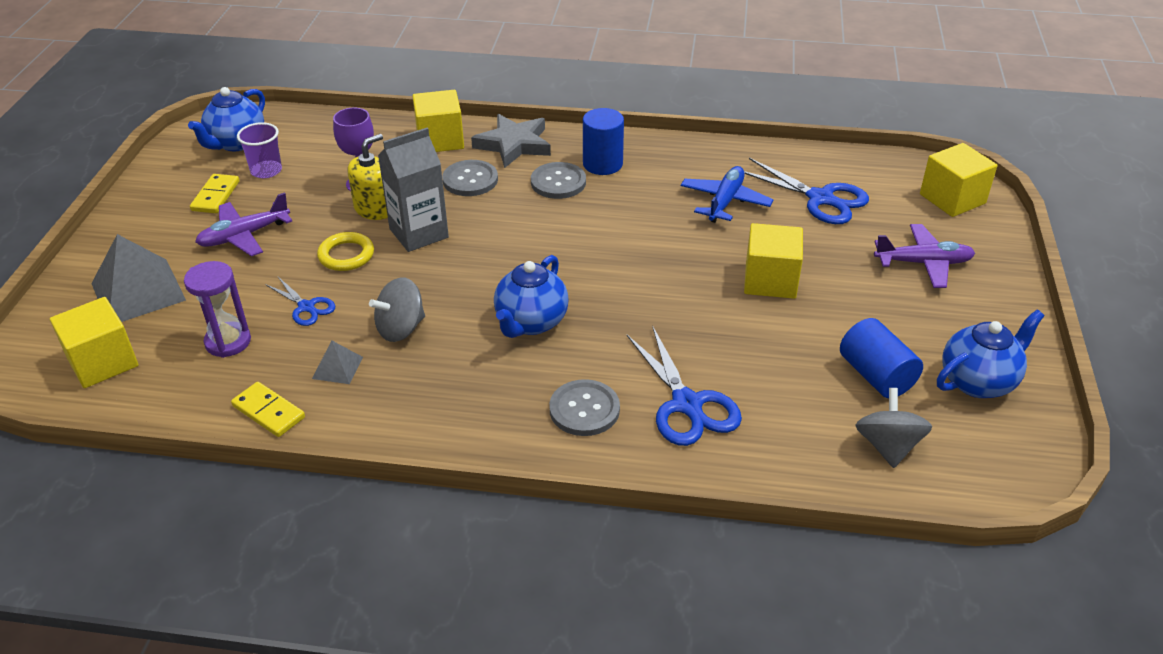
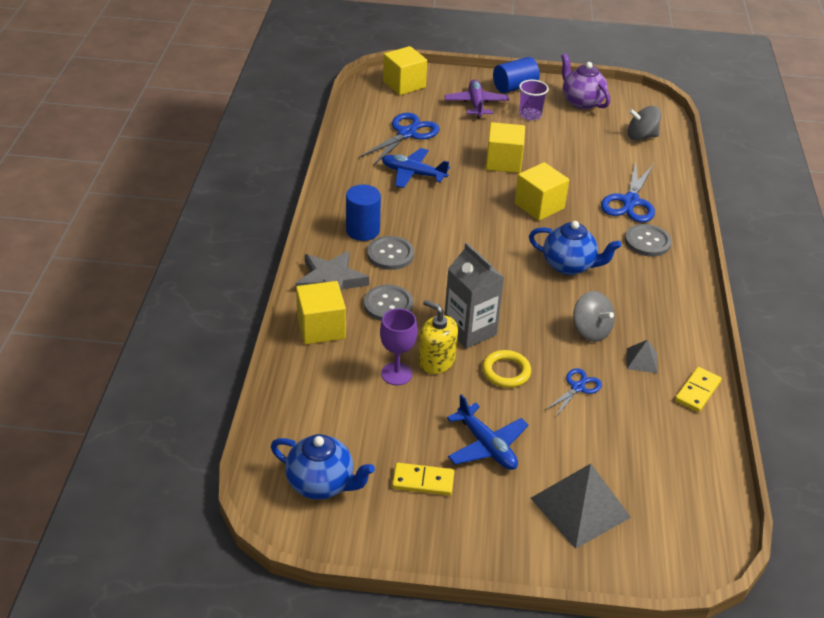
camera: 95 degrees left, 0 degrees up
(103, 362) = (675, 508): yellow cube -> yellow cube (539, 206)
(228, 342) = (630, 429): purple hourglass -> none
(244, 236) = (486, 446): purple plane -> blue plane
(266, 171) = (376, 448): purple cup -> purple cup (530, 115)
(687, 404) = (630, 201): blue scissors -> blue scissors turned 135 degrees clockwise
(876, 376) = (586, 133): blue cylinder -> blue cylinder (514, 87)
(978, 381) = (581, 102): blue teapot -> purple teapot

